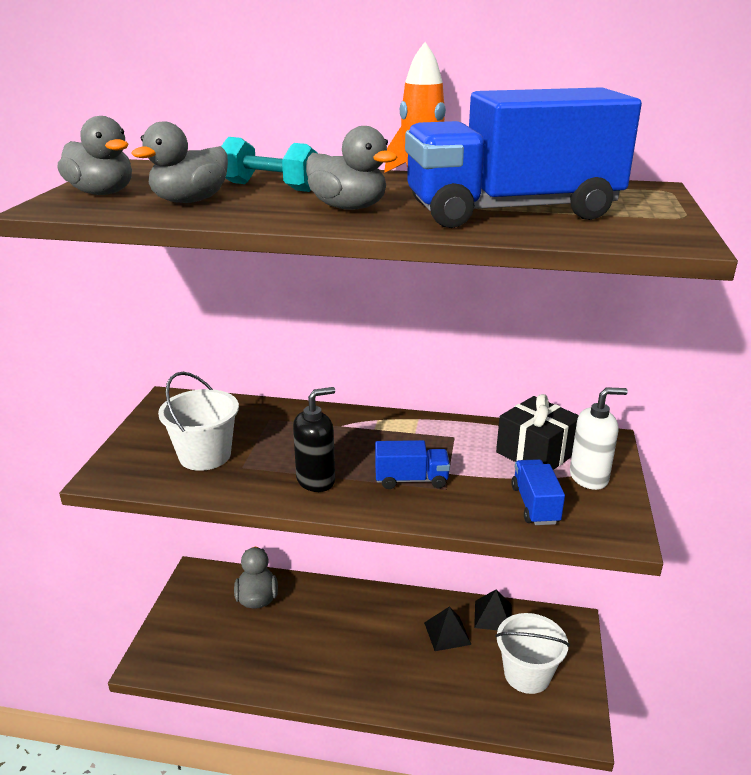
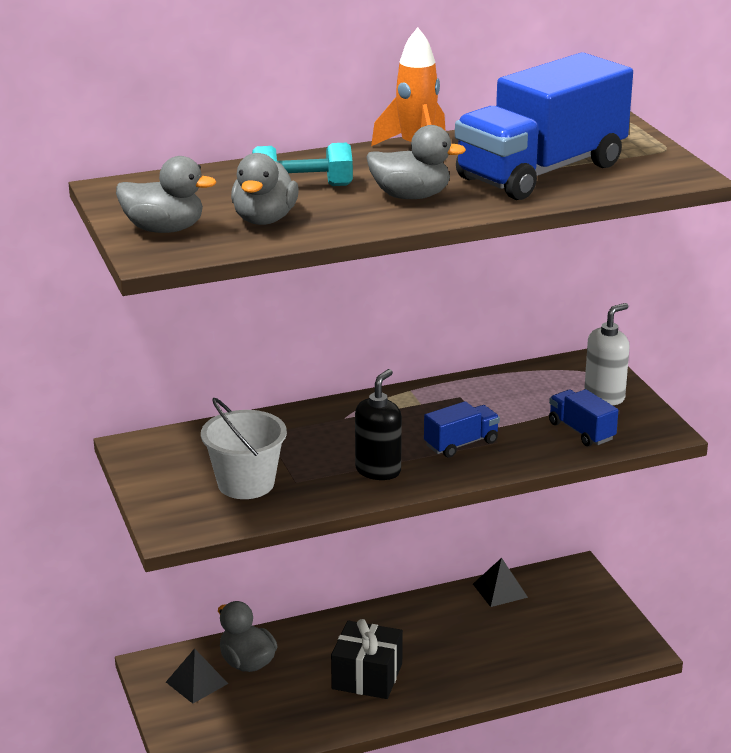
camera: 30 degrees left, 0 degrees up
(447, 633) = (469, 620): black pyramid -> black pyramid (197, 682)
(527, 674) = (567, 626): white bucket -> none
(536, 453) = (544, 389): black gift -> black gift (367, 676)

